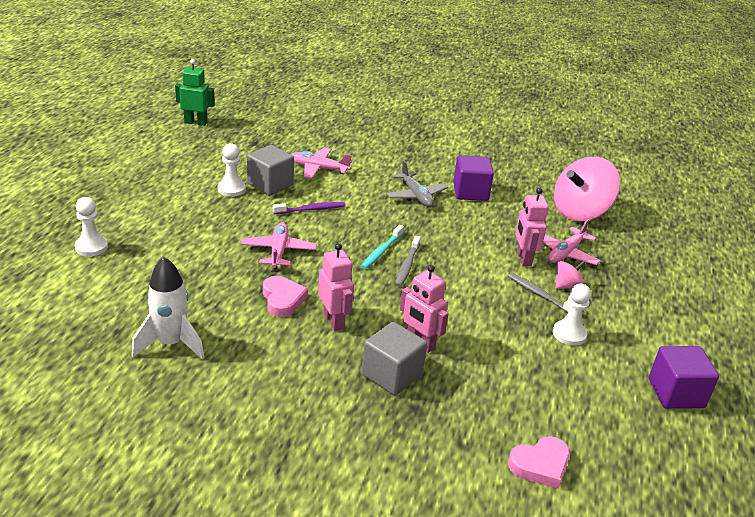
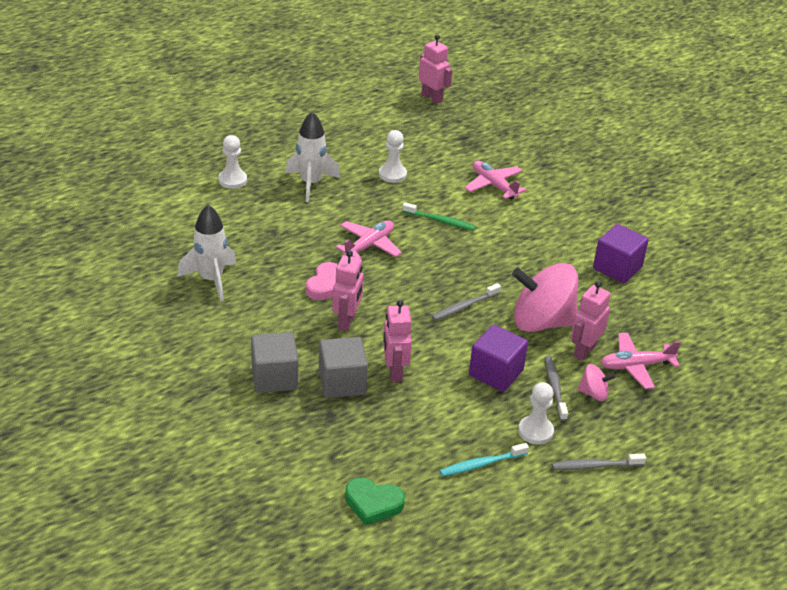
camera: 40 degrees right, 5 degrees up
(169, 222) = (310, 183): none -> white rocket
(196, 122) = (432, 98): green robot -> pink robot
(270, 184) = (431, 183): grey cube -> grey cube (274, 378)
(311, 209) = (440, 221): purple toothbrush -> green toothbrush
(381, 251) = (457, 284): turquoise toothbrush -> turquoise toothbrush (481, 464)
(416, 196) = (555, 249): grey plane -> none
(540, 465) = (373, 504): pink heart -> green heart
(580, 212) = (711, 337): pink spinning top -> pink spinning top (542, 322)
(634, 337) = (595, 466): none -> grey toothbrush
(676, 393) = (566, 525): purple cube -> purple cube (496, 373)

